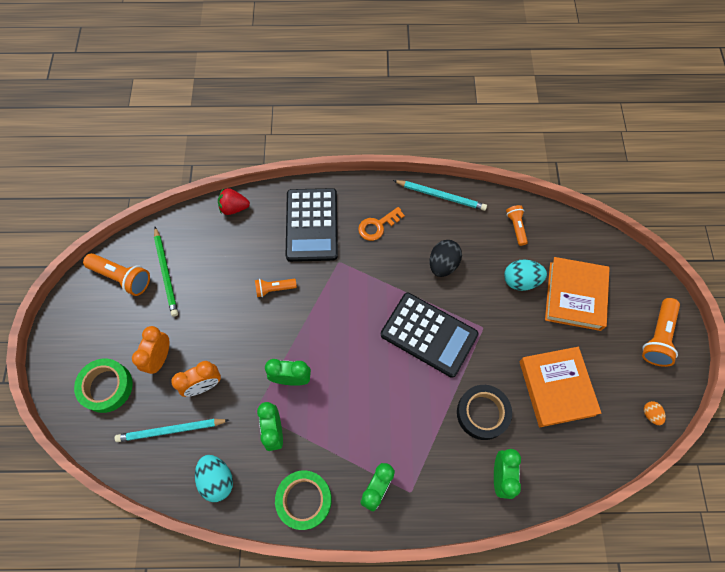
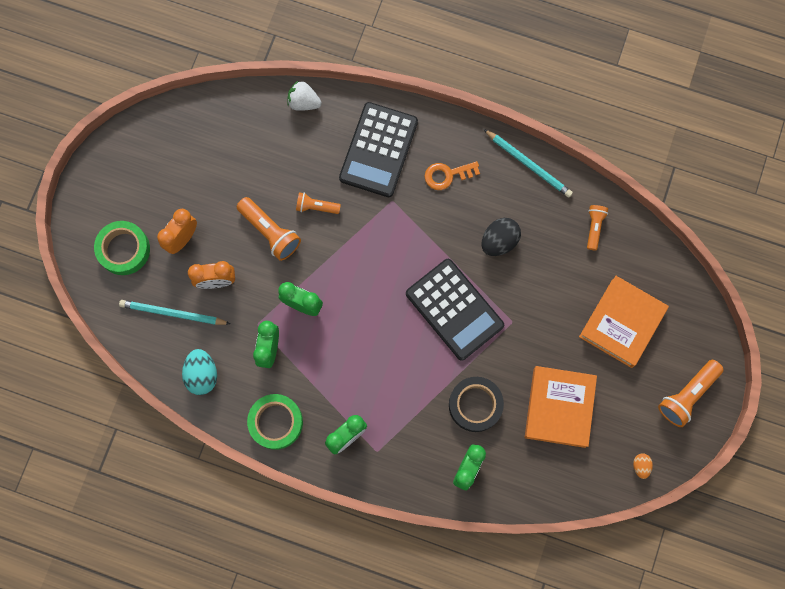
camera: 20 degrees right, 10 degrees up
(122, 277) = (167, 141): orange flashlight -> orange flashlight (270, 232)
(166, 273) = (213, 151): green pencil -> none
(234, 208) = (304, 102): red strawberry -> white strawberry
(520, 281) = (573, 287): turquoise egg -> none

